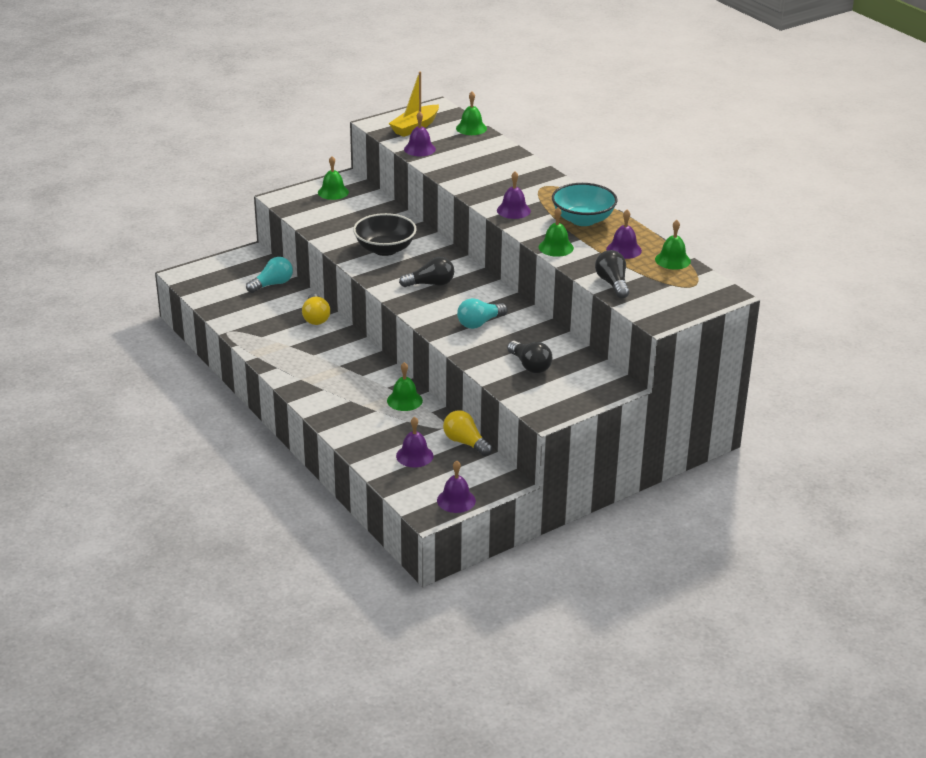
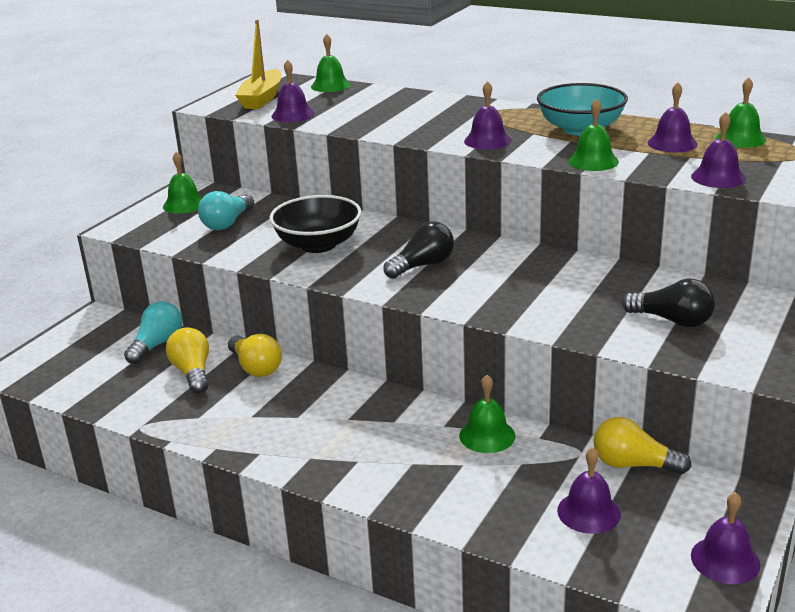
camera: 25 degrees left, 5 degrees down
(278, 309) = (192, 373): none -> yellow light bulb
(479, 323) = (541, 290): turquoise light bulb -> turquoise light bulb (227, 223)
(612, 283) = (718, 177): black light bulb -> purple bell

